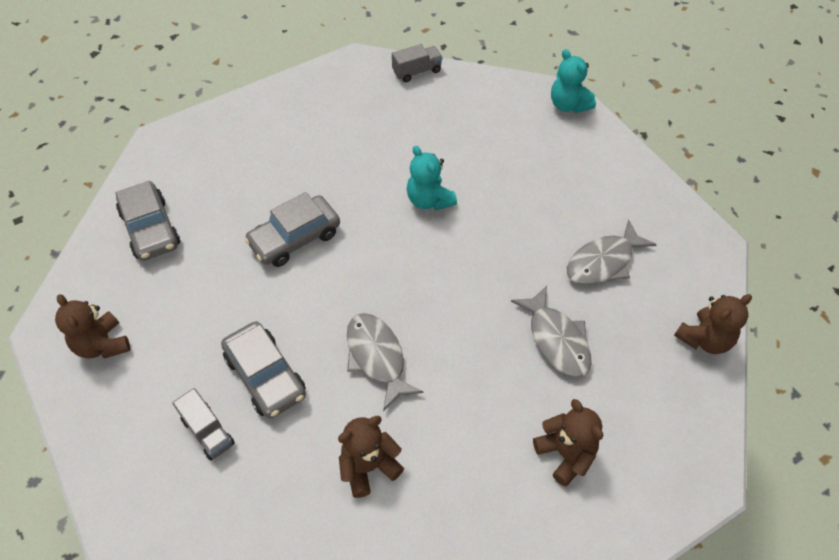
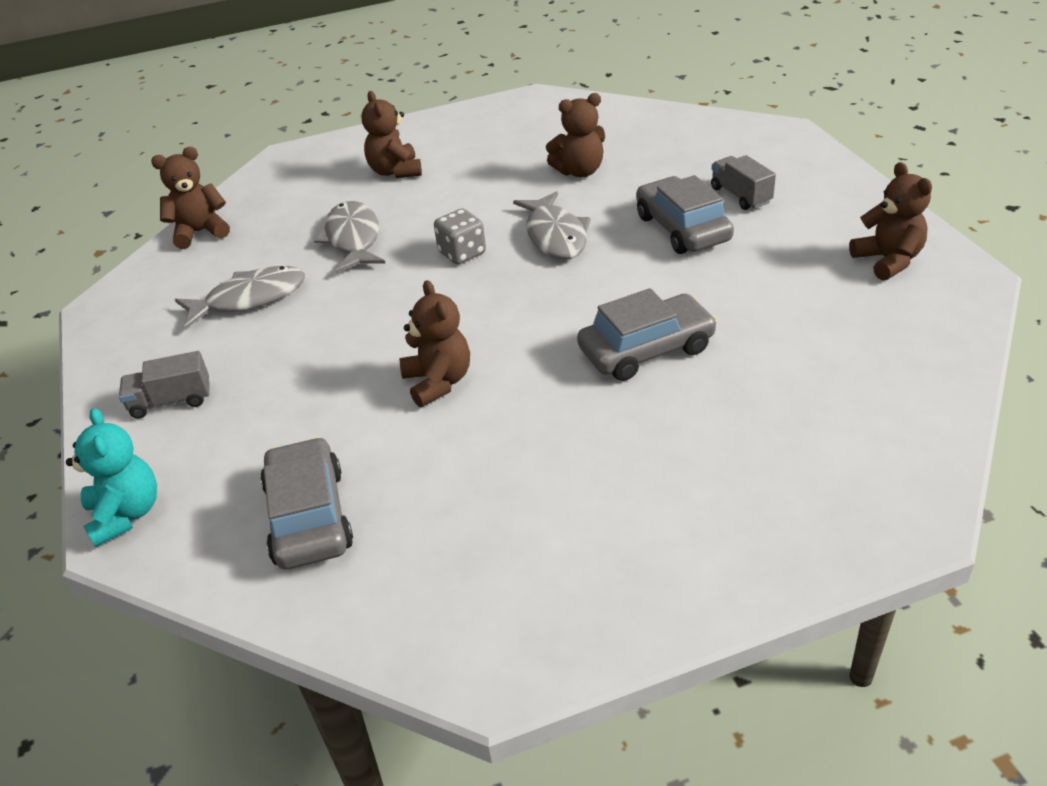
camera: 165 degrees left, 15 degrees down
(150, 229) = (872, 376): grey car -> grey car (308, 516)
(417, 71) = (368, 625): grey truck -> grey truck (171, 401)
(429, 200) = (438, 382): turquoise teddy bear -> brown teddy bear
(453, 328) = (462, 253): none -> grey dice

